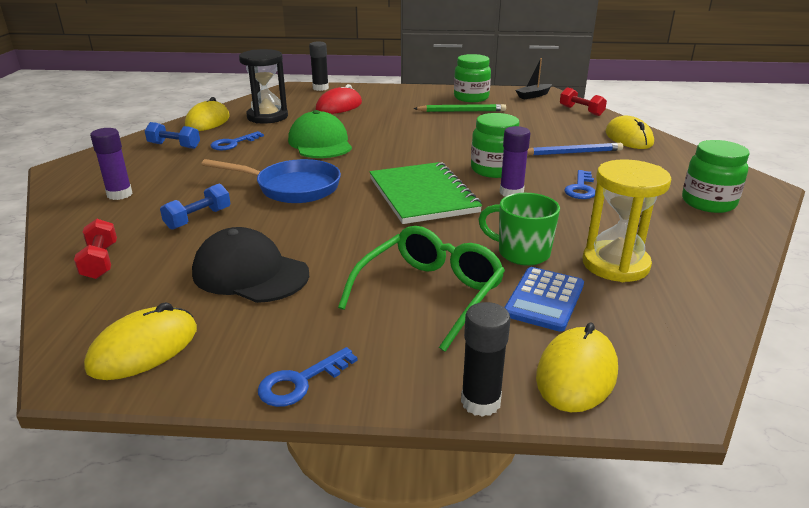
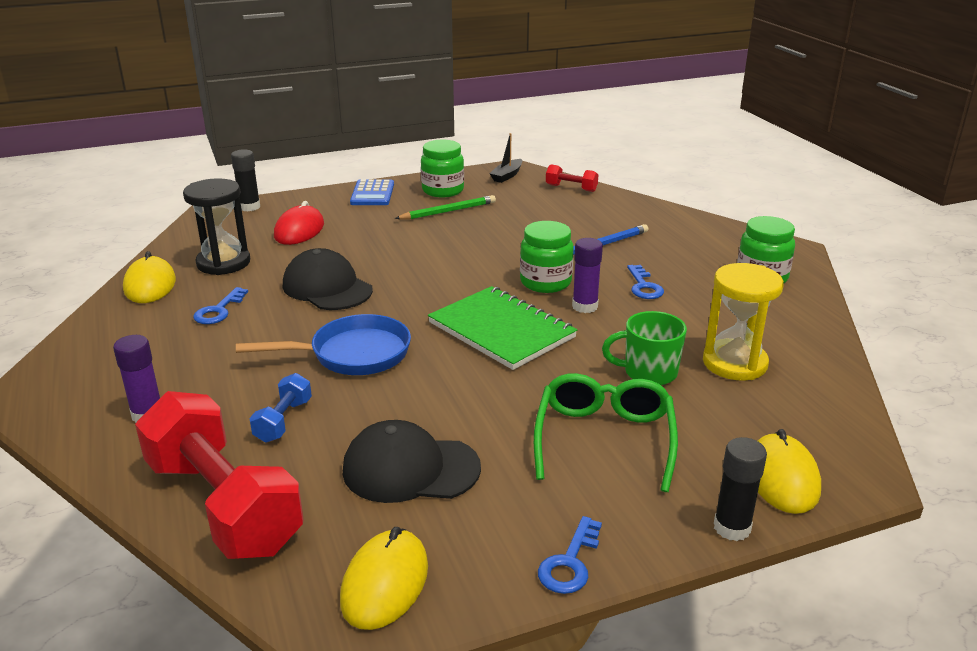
camera: 25 degrees left, 0 degrees up
(100, 261) = (224, 505): red dumbbell -> red dumbbell, size x2.29
(174, 146) = (143, 330): blue dumbbell -> none
(320, 143) = (327, 288): green cap -> black cap
(544, 299) = (704, 415): blue calculator -> blue calculator (372, 194)
(628, 138) = (641, 215): yellow mouse -> none

